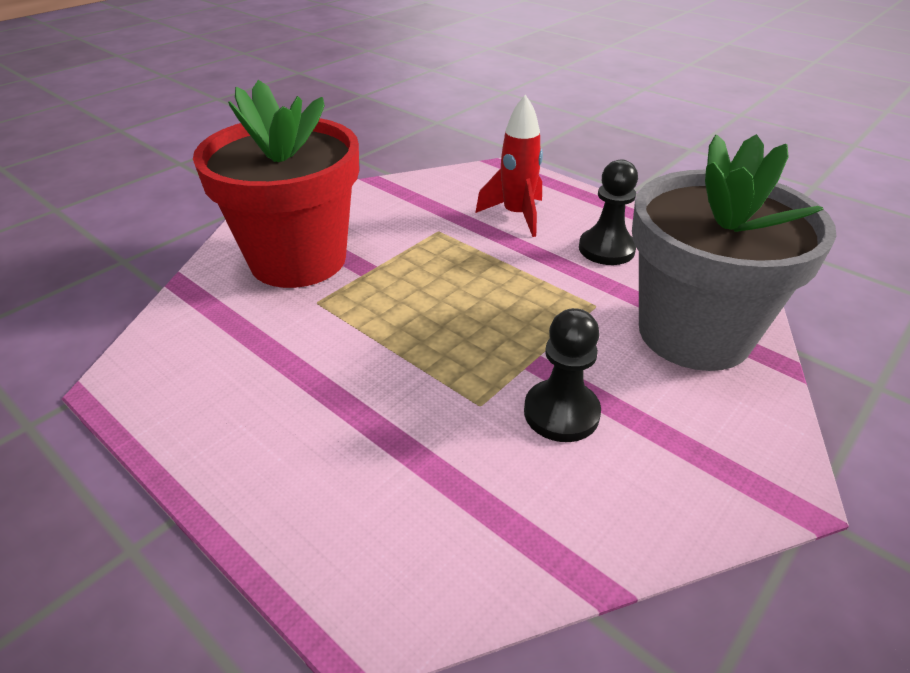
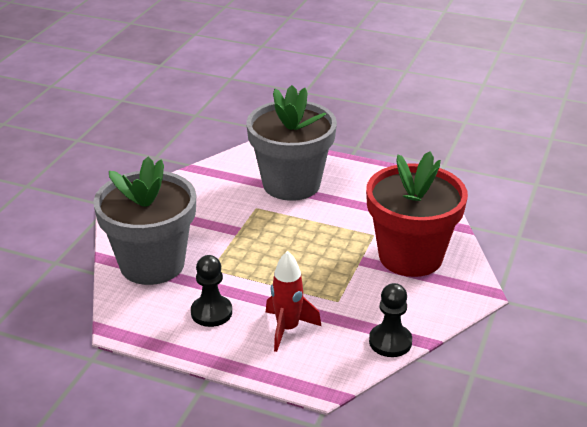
camera: 160 degrees right, 5 degrees down
(376, 448) = (291, 184): none -> grey flower pot
(561, 413) = (217, 212): black pawn -> black pawn (390, 342)

